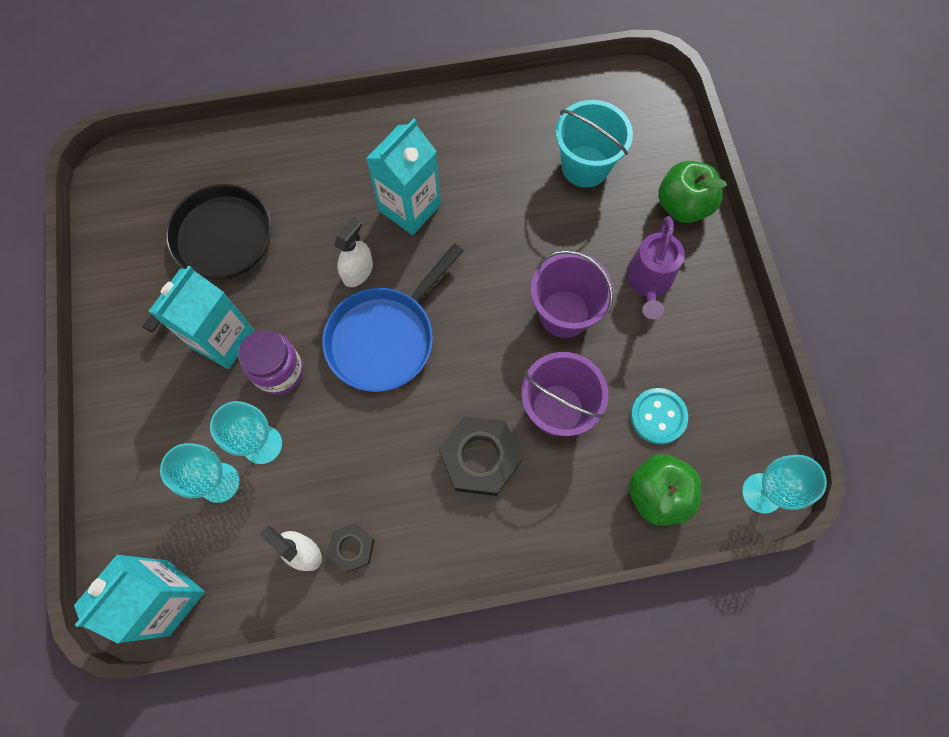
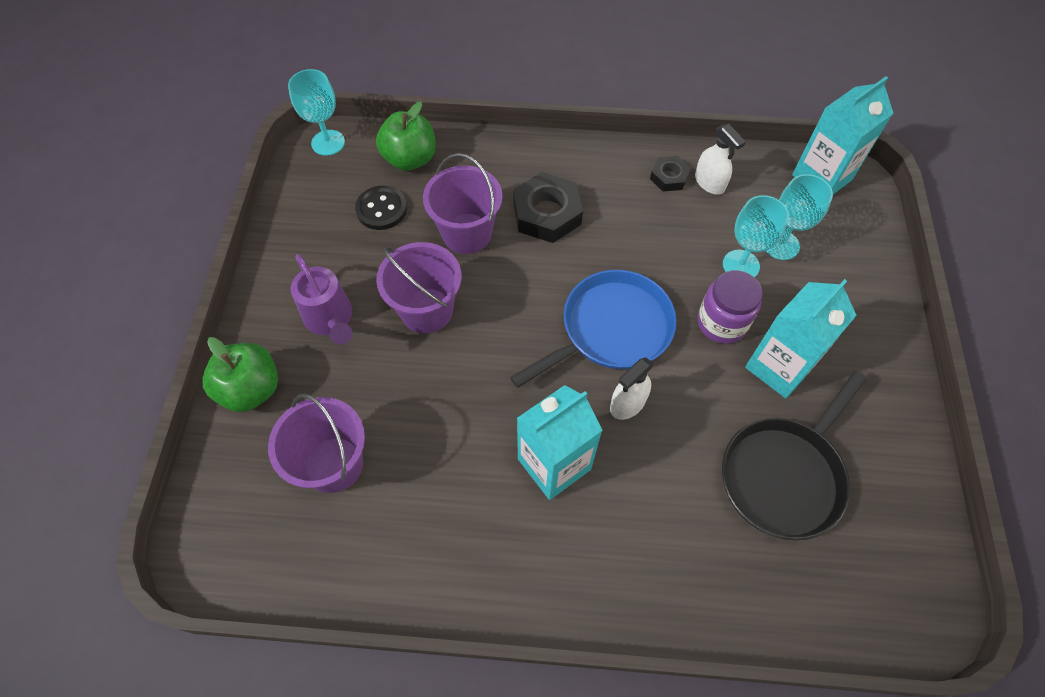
camera: 165 degrees left, 10 degrees down
(585, 166) = (334, 464): turquoise bucket -> purple bucket
(648, 282) = (331, 320): purple watering can -> purple watering can turned 120 degrees clockwise
(658, 416) = (381, 209): turquoise button -> black button

